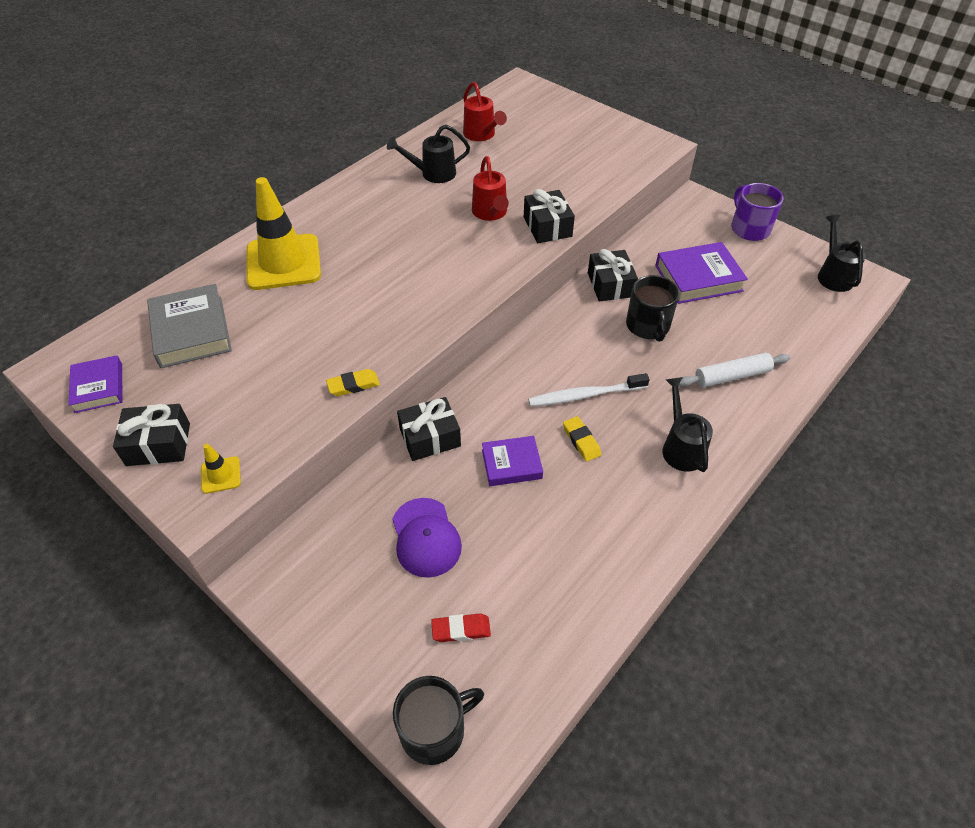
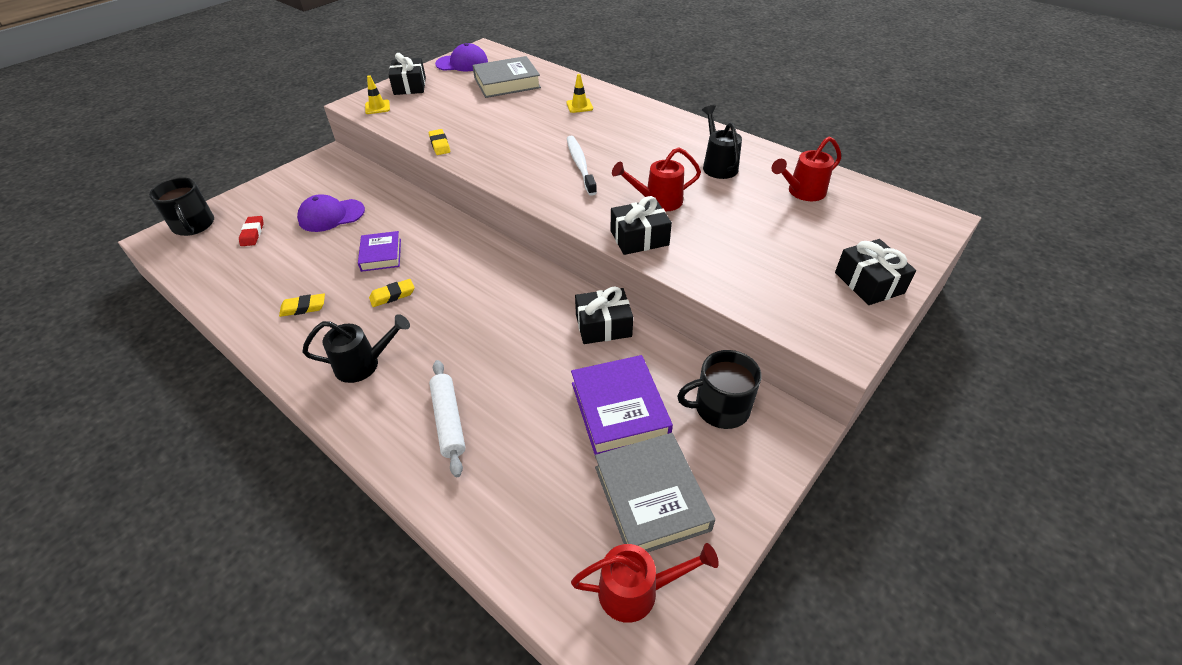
camera: 90 degrees right, 5 degrees down
(98, 387) = (462, 63): purple book -> purple cap
(283, 262) = (579, 106): yellow traffic cone -> yellow traffic cone, size x0.42
(430, 437) = (421, 213): black gift -> black gift (869, 283)
(585, 395) = (445, 300): white toothbrush -> white toothbrush (580, 165)
(607, 522) = (303, 308): none -> yellow eraser
(648, 326) = (535, 353): black mug -> black mug (720, 408)
(749, 228) = (737, 488): purple mug -> none
(768, 266) = (651, 498): none -> grey book
(833, 275) = (637, 591): black watering can -> red watering can

